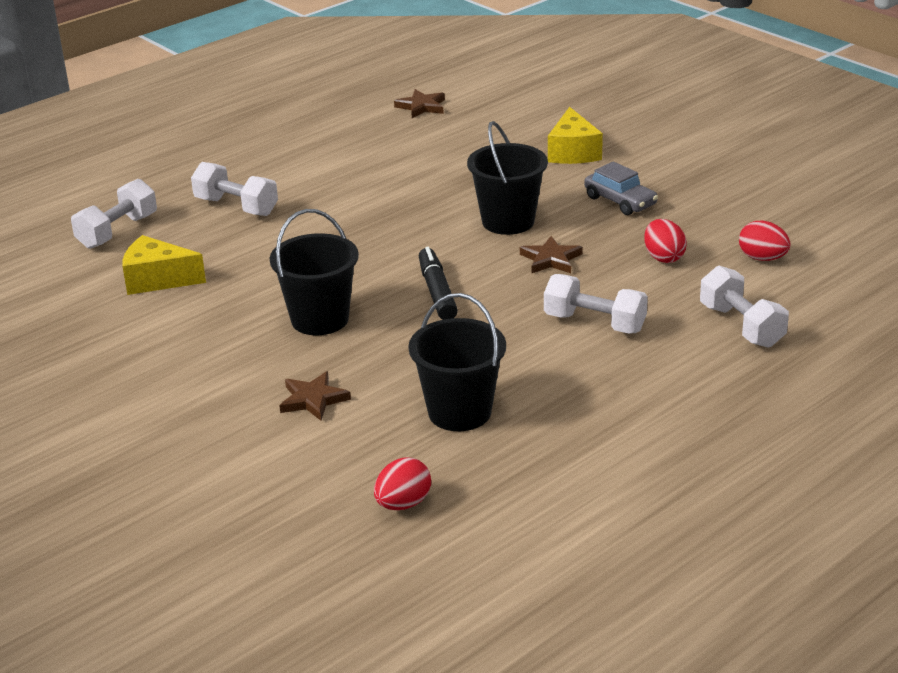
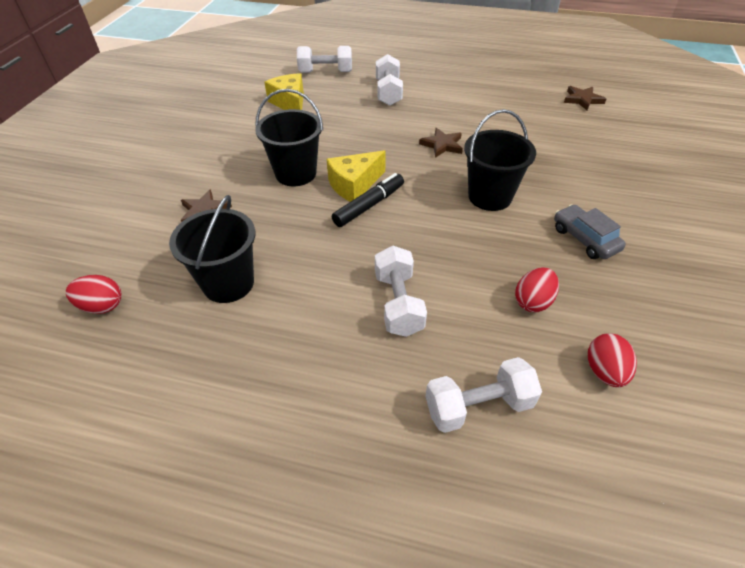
camera: 55 degrees right, 15 degrees up
(551, 259) = (463, 239): brown star -> brown star (442, 145)
(573, 152) = (620, 185): yellow cheese -> yellow cheese (354, 185)
(620, 201) = (584, 239): grey car -> grey car turned 135 degrees clockwise
(741, 326) = (478, 406): white dumbbell -> white dumbbell turned 45 degrees clockwise

